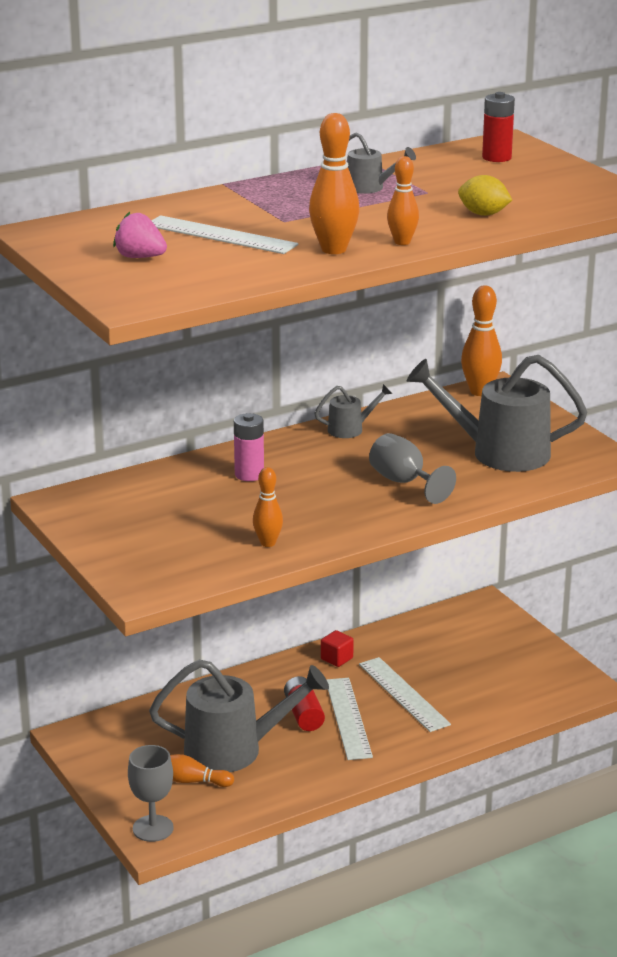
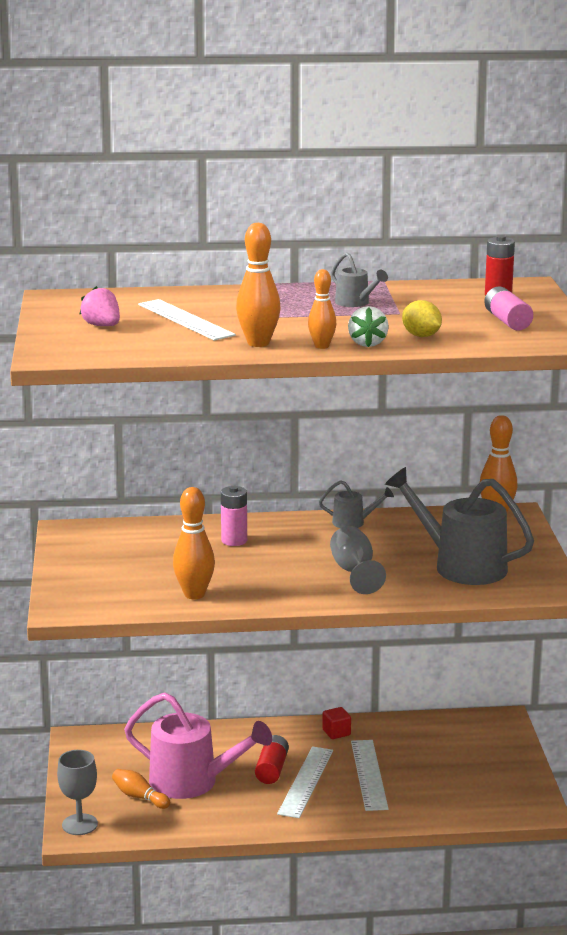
camera: 25 degrees right, 5 degrees down
(235, 749) = (193, 782): grey watering can -> pink watering can
(268, 543) = (194, 594): orange bowling pin -> orange bowling pin, size x1.56
(443, 231) = (367, 343): none -> white strawberry
(543, 184) = (507, 321): none -> pink battery

